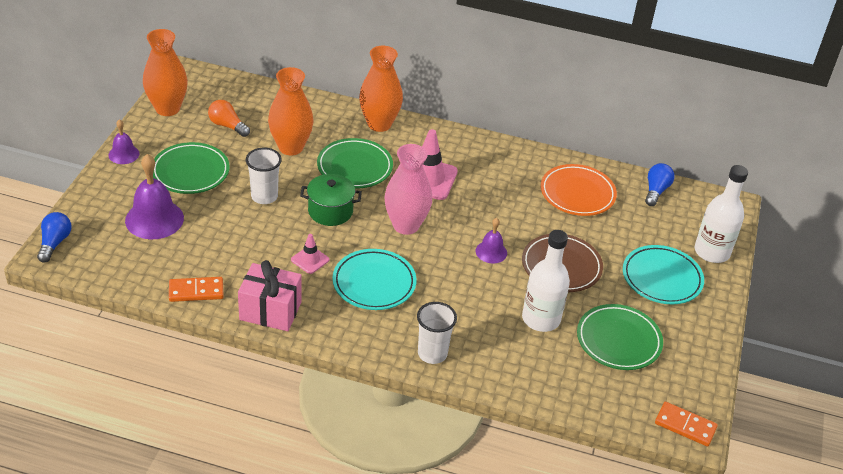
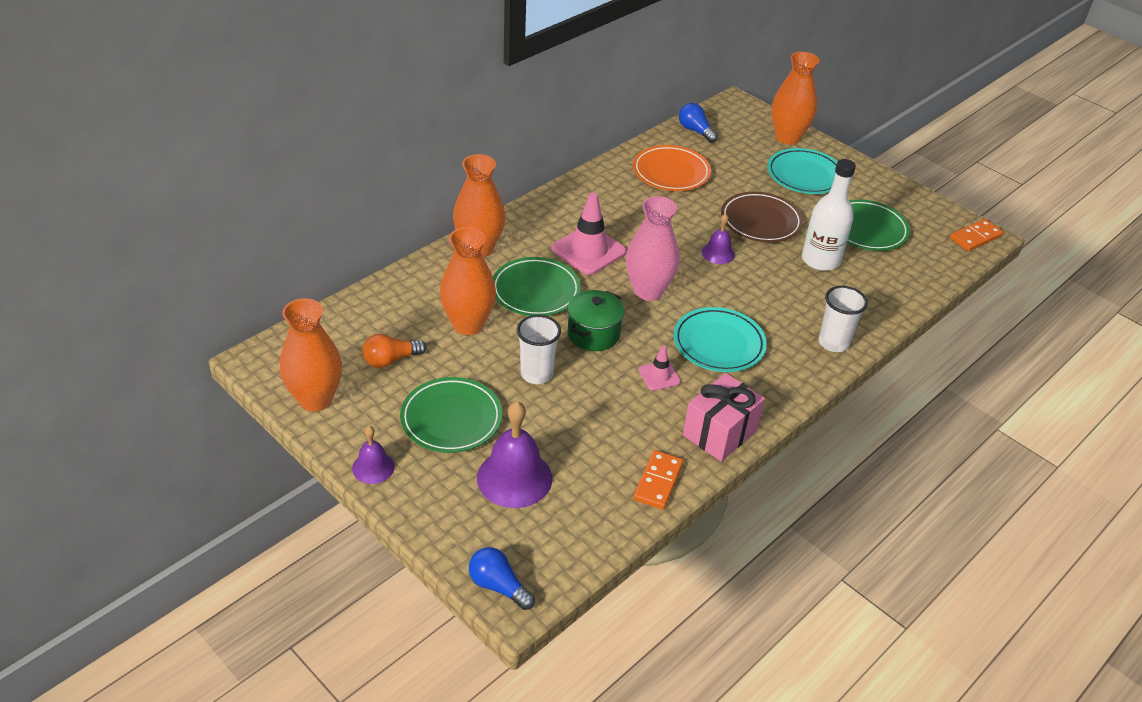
camera: 60 degrees left, 0 degrees up
(712, 252) = (787, 137): white bottle -> orange vase

